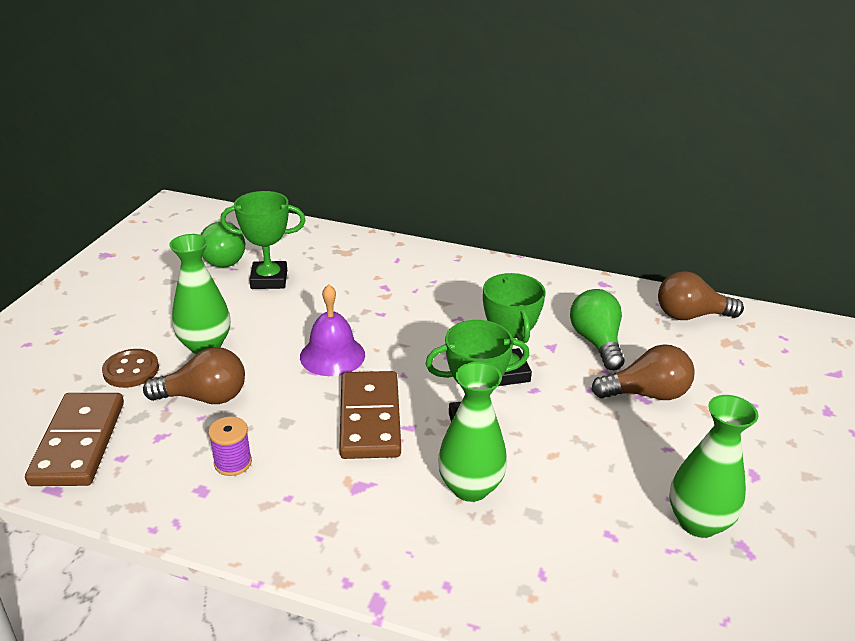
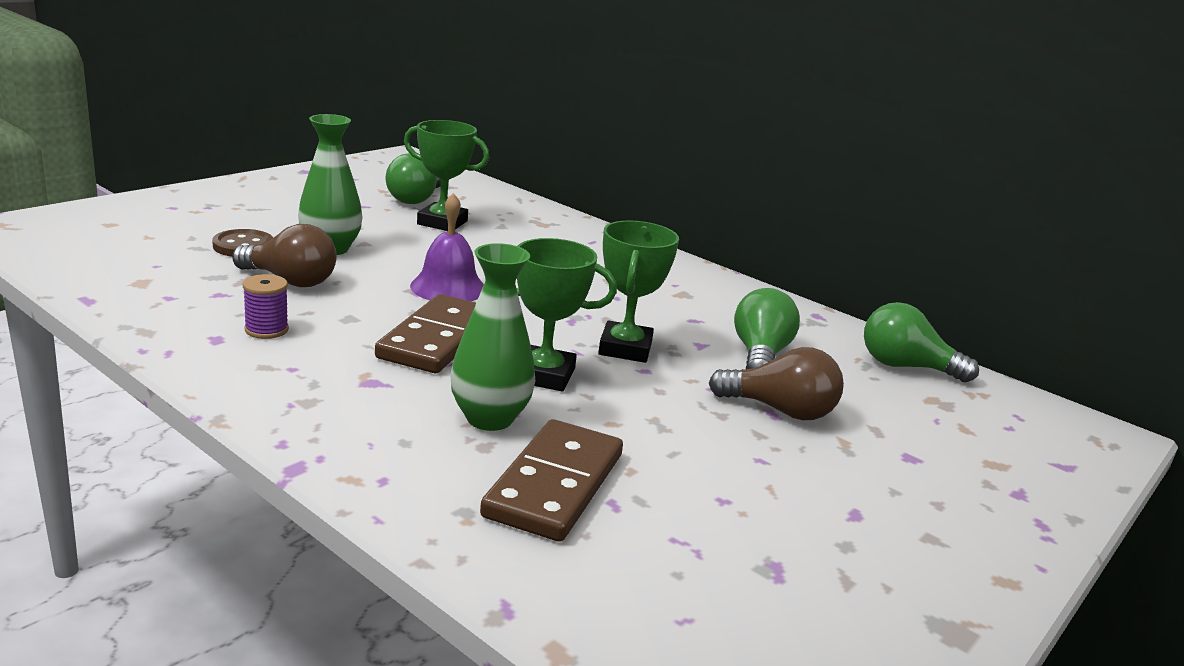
camera: 20 degrees right, 10 degrees down
(78, 442) = (143, 277): brown domino -> brown domino (554, 485)
(690, 315) = (905, 367): brown light bulb -> green light bulb
(698, 522) = (736, 529): green vase -> none

